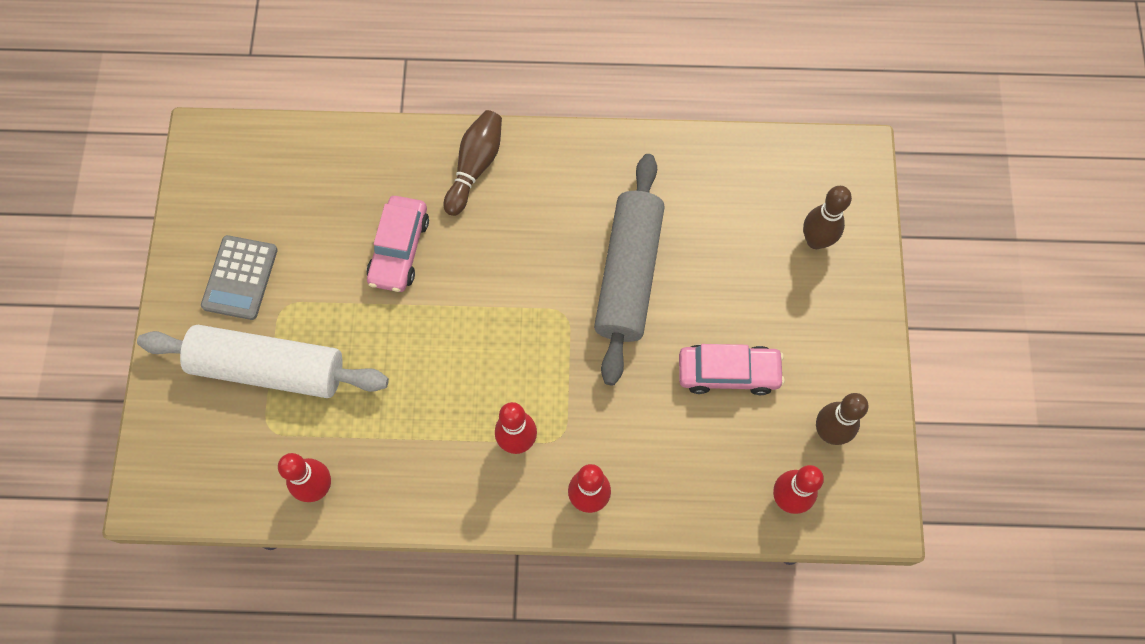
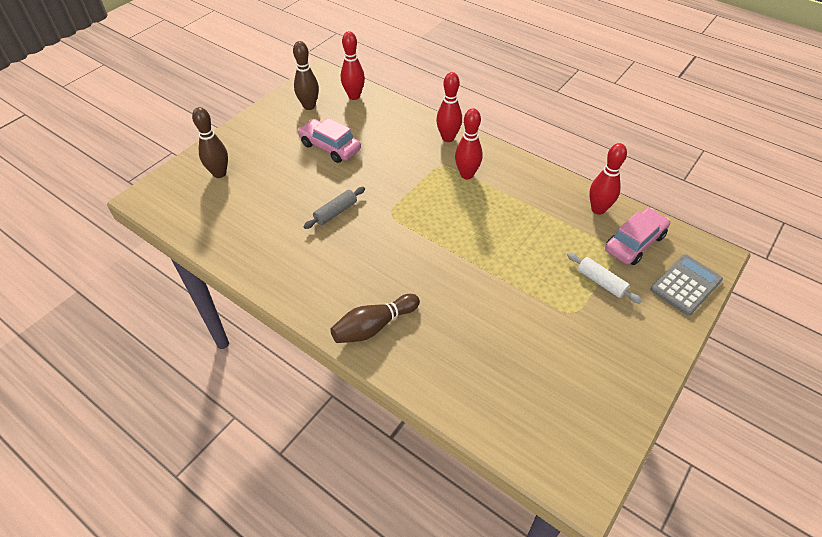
camera: 145 degrees left, 20 degrees down
(240, 278) = (597, 349): grey calculator -> grey calculator (685, 285)
(269, 368) = (601, 282): white rolling pin -> white rolling pin, size x0.44
(399, 249) = (467, 303): pink car -> pink car (634, 243)
(629, 274) = (335, 212): grey rolling pin -> grey rolling pin, size x0.44

